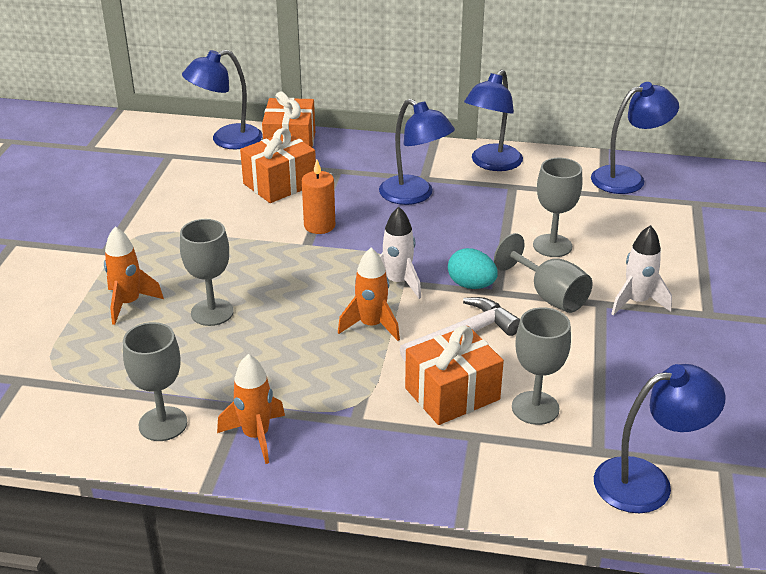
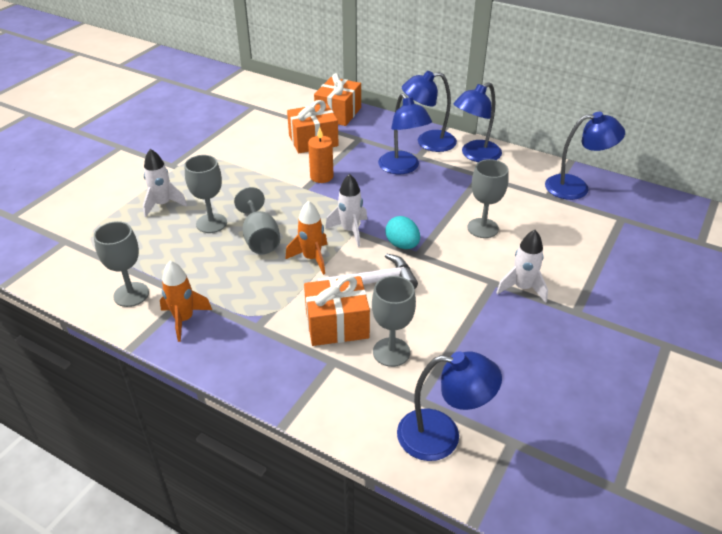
camera: 20 degrees right, 5 degrees up
(128, 303) = (163, 204): orange rocket -> white rocket
(227, 140) = (297, 103): blue lamp -> blue lamp (428, 142)
(549, 295) = (456, 266): grey goblet -> grey goblet (260, 238)

